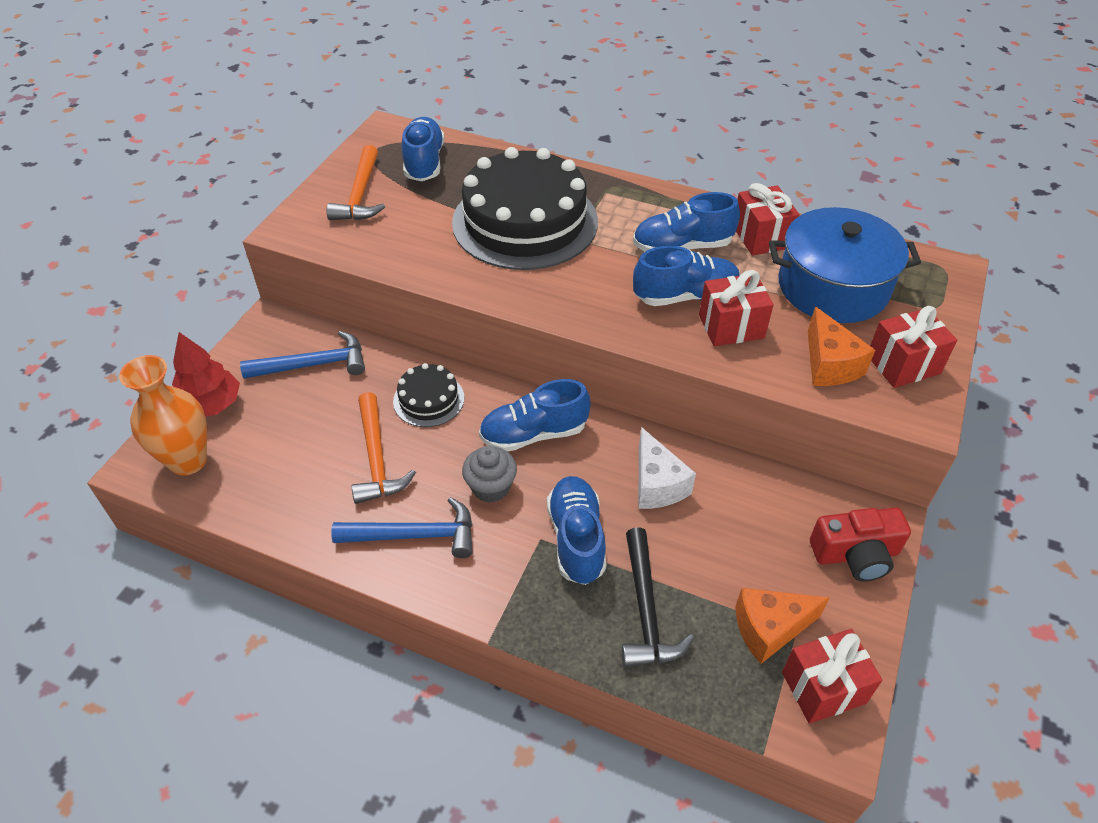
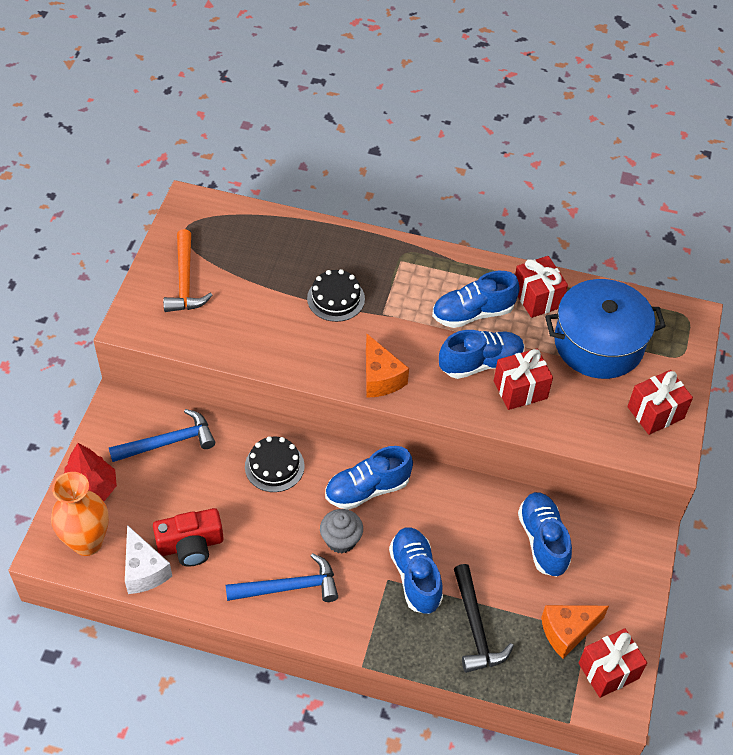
camera: 10 degrees left, 5 degrees up
(377, 458) = (243, 524): orange hammer -> none
(424, 162) = (233, 240): blue shoe -> blue shoe (542, 540)
(525, 222) = (336, 298): black cake -> black cake, size x0.46
(657, 484) = (471, 524): white cheese -> white cheese (144, 570)
(829, 364) = (599, 418): orange cheese -> orange cheese (380, 378)
(855, 554) = (627, 566): red camera -> red camera (190, 545)

